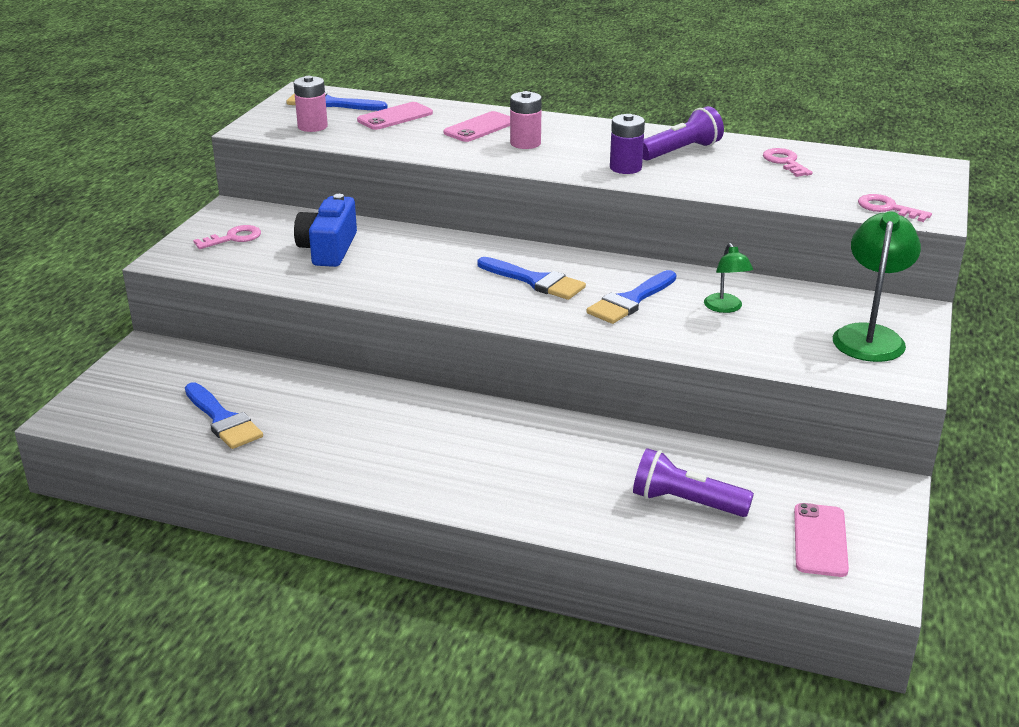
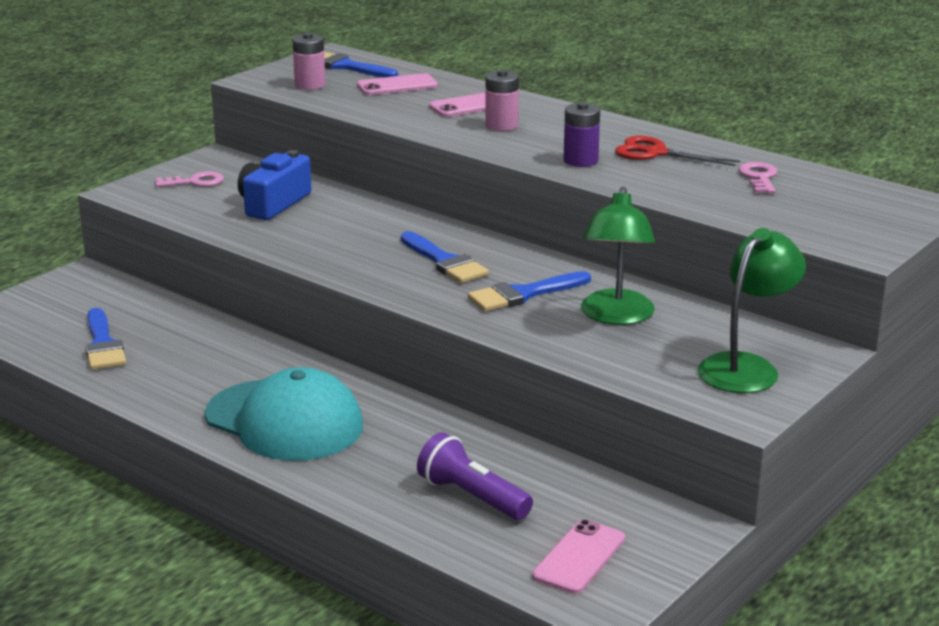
camera: 20 degrees right, 5 degrees down
(460, 464) = (284, 421): none -> turquoise cap
(680, 151) = (656, 153): purple flashlight -> red scissors
(725, 308) = (616, 316): green lamp -> green lamp, size x1.78
(887, 208) = (824, 236): pink key -> none

